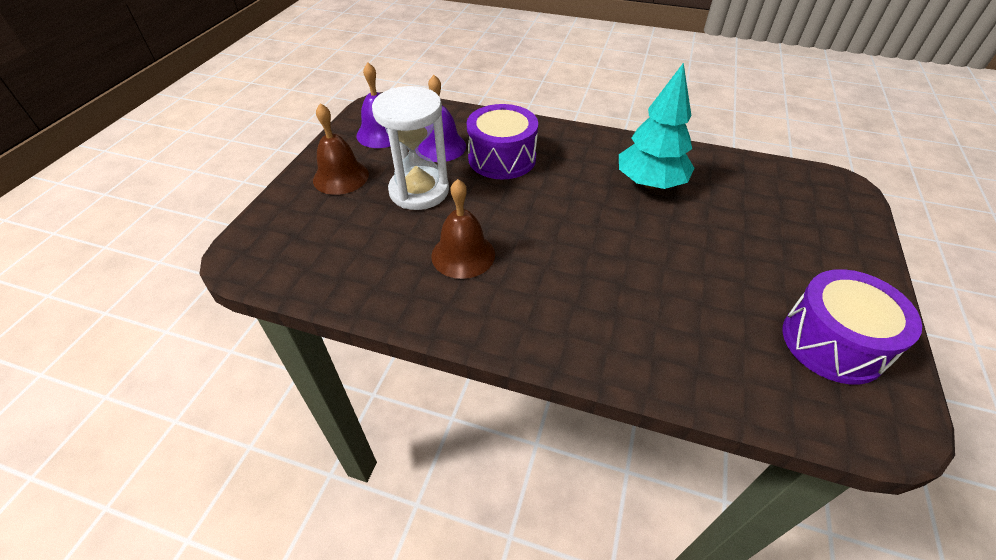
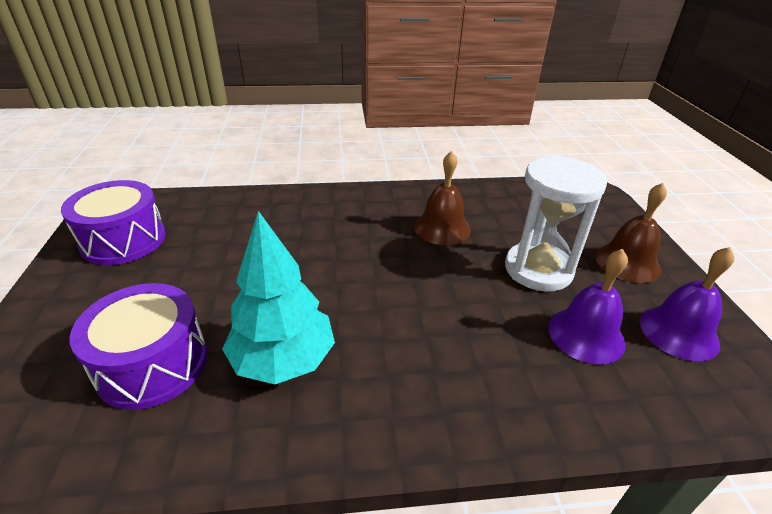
camera: 155 degrees right, 10 degrees down
(502, 158) = (495, 341): purple drum -> purple drum (152, 364)

